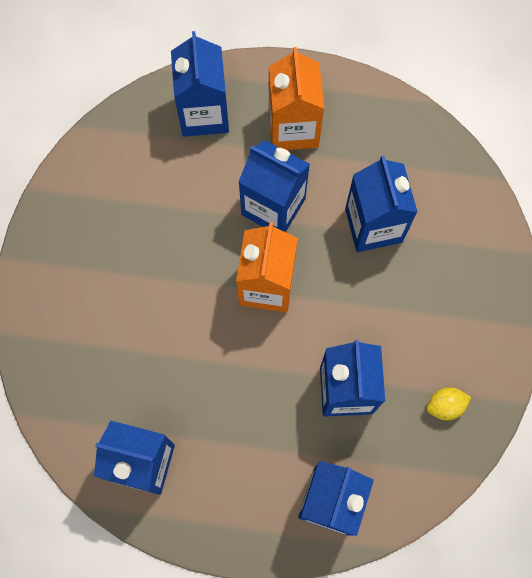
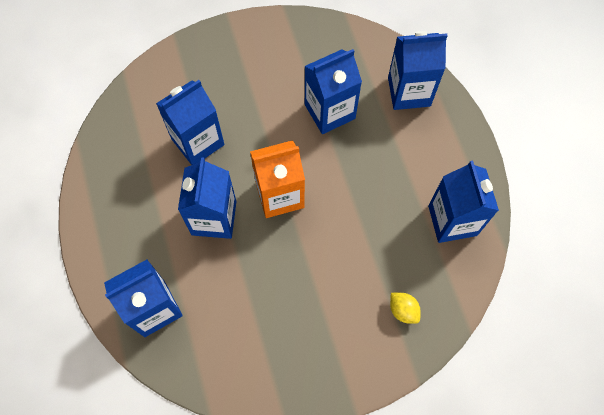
camera: 115 degrees left, 5 degrees down
(293, 128) = (139, 232): orange carton -> none
(445, 405) = (308, 49): yellow lemon -> yellow lemon (403, 310)

